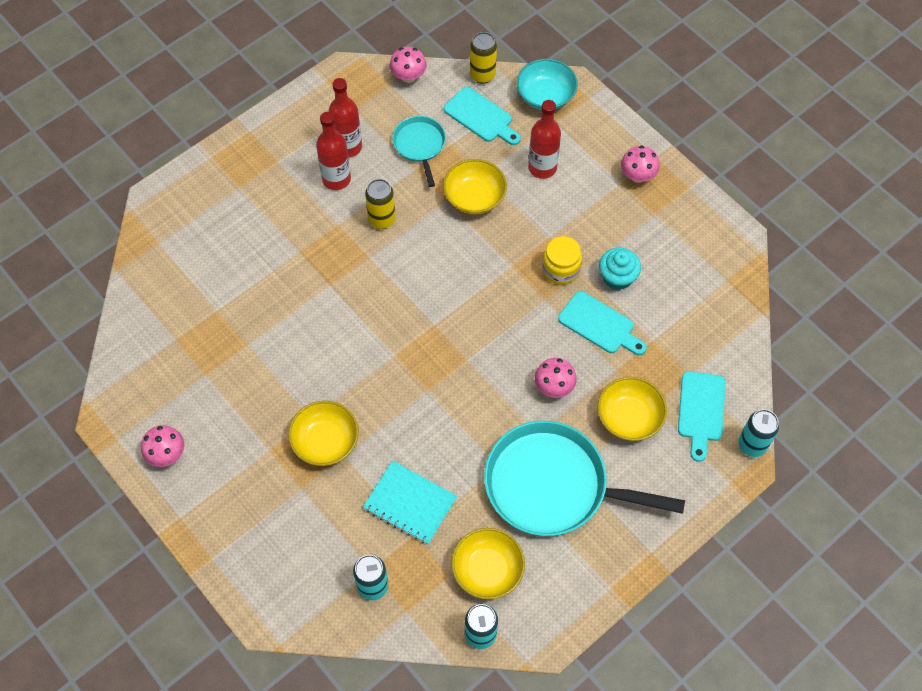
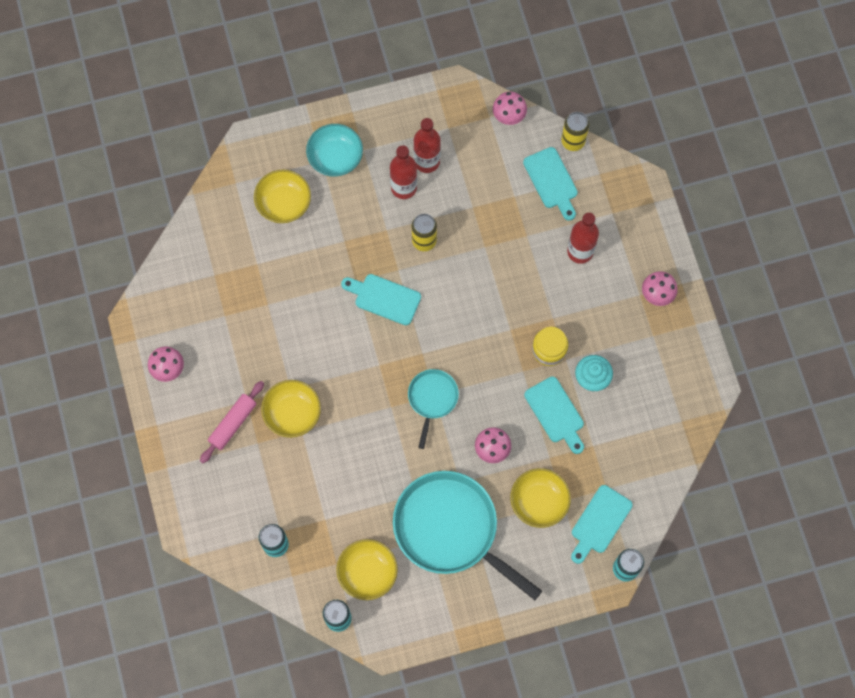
camera: 25 degrees right, 10 degrees up
(265, 480) = (233, 423): none -> pink rolling pin
(368, 289) = (384, 298): none -> turquoise cutting board
(410, 503) = (333, 493): turquoise notebook -> none
(420, 145) = (487, 186): turquoise pan -> turquoise pan (432, 399)
(474, 197) = (510, 254): yellow bowl -> yellow bowl (283, 203)
(545, 95) = (617, 184): turquoise bowl -> turquoise bowl (335, 157)

